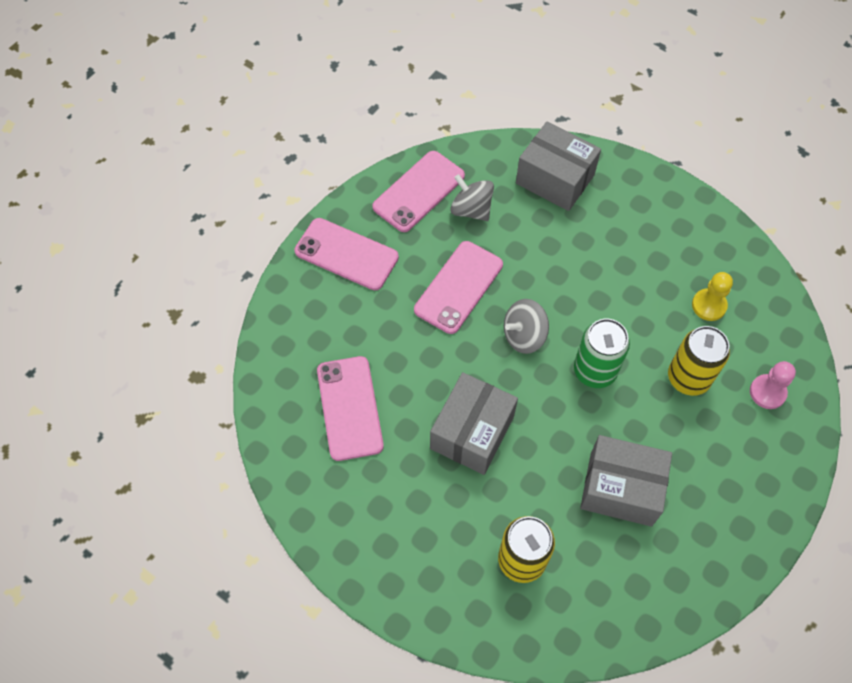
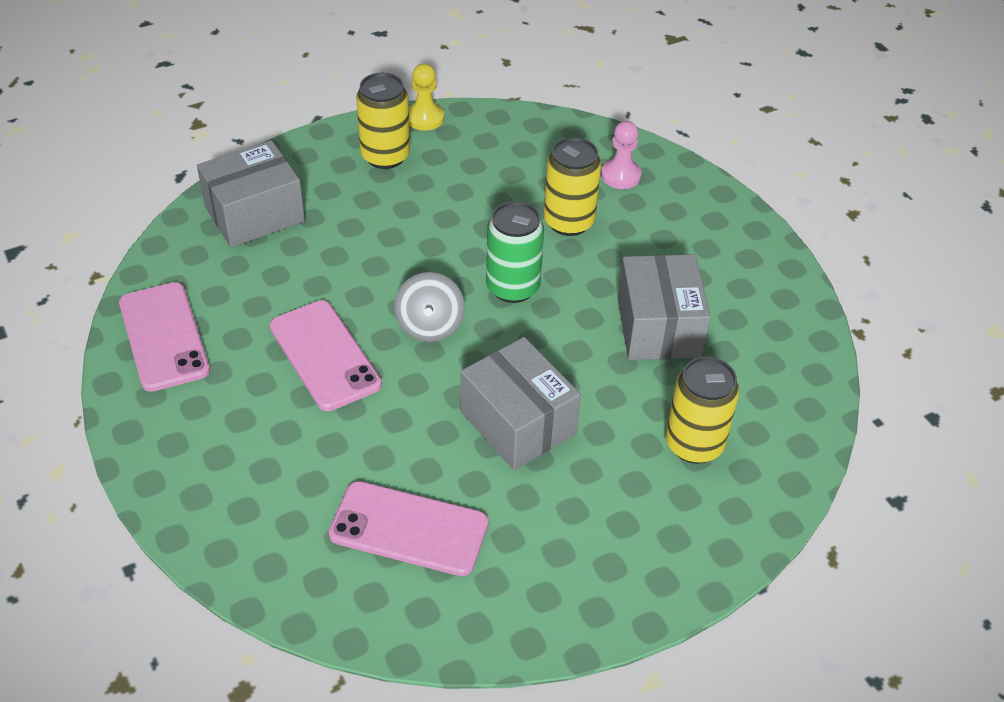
camera: 65 degrees left, 15 degrees down
(346, 254) = (191, 444): pink phone -> none
(471, 209) = (231, 300): grey spinning top -> none
(621, 488) = (658, 327): grey box -> grey box turned 45 degrees counterclockwise
(668, 224) = (385, 156): none -> yellow can
(709, 305) = (499, 170): yellow pawn -> yellow pawn (425, 118)

